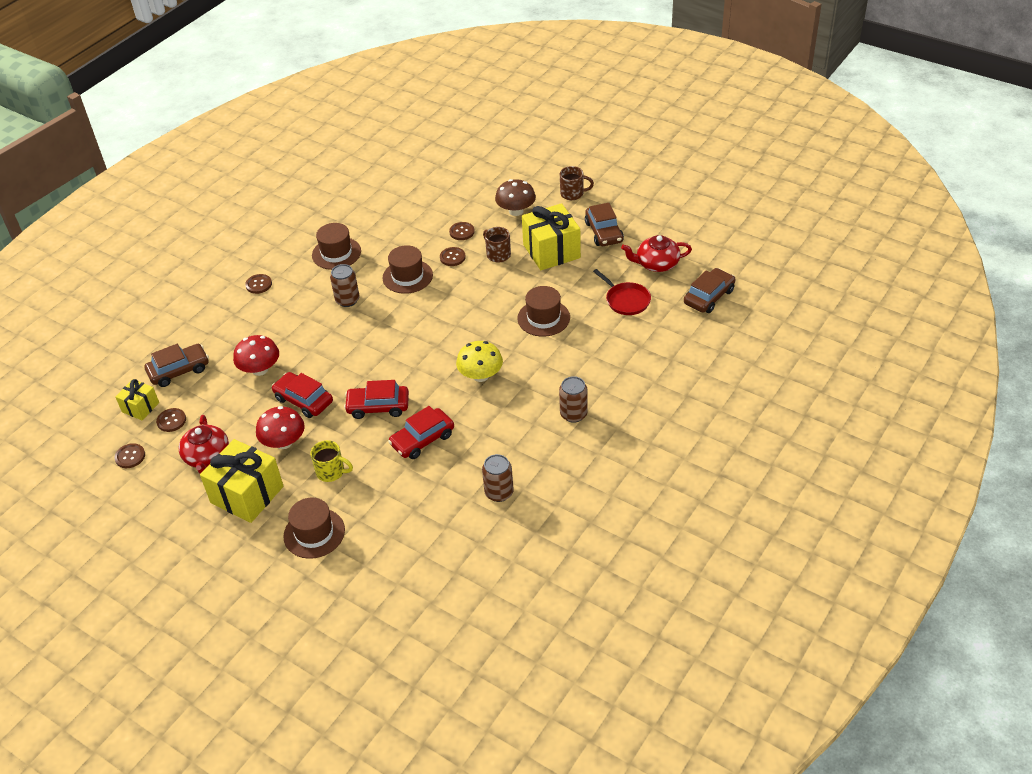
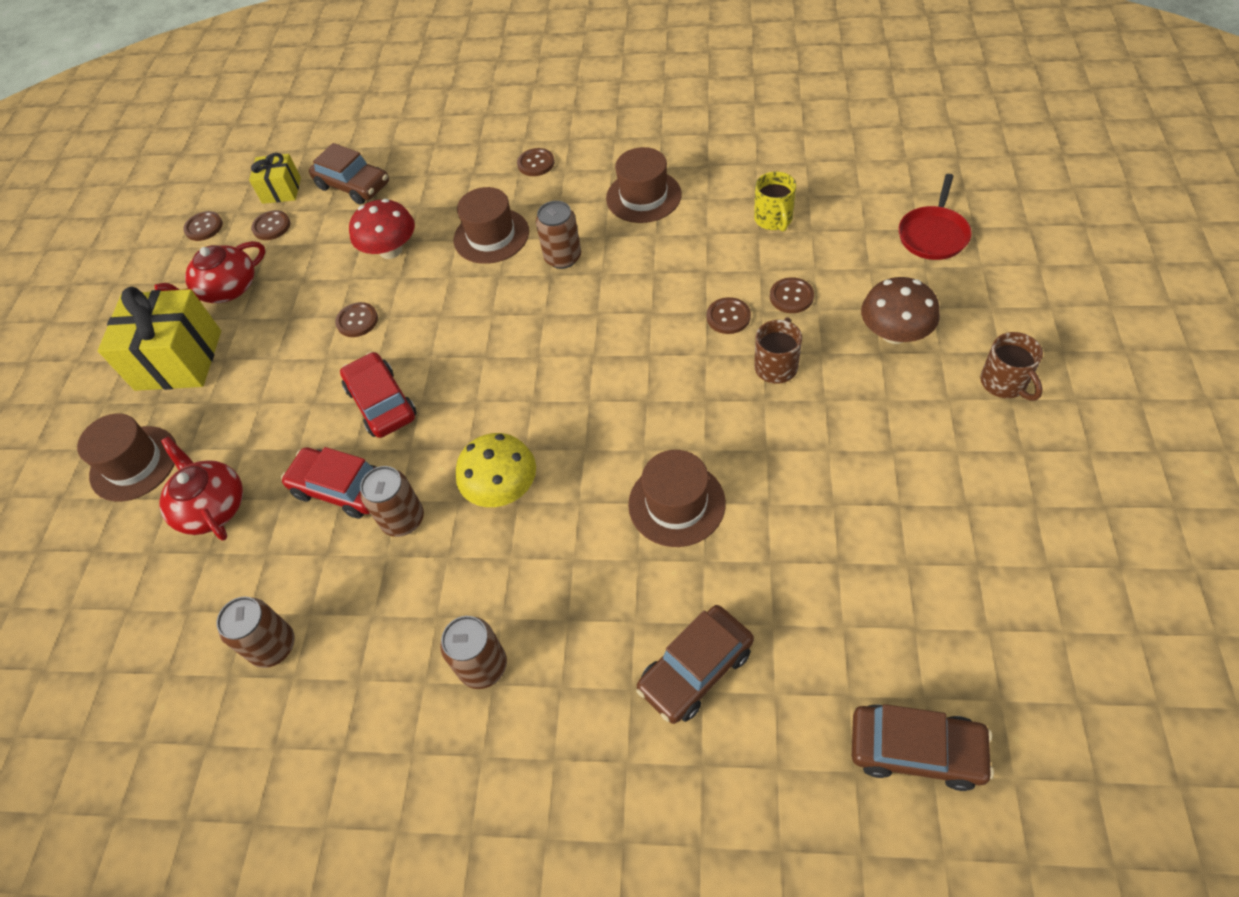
camera: 65 degrees right, 10 degrees up
(284, 442) = (277, 344): red mushroom -> none
(303, 400) = (357, 321): red car -> brown button
(331, 472) = (244, 421): yellow mug -> yellow mug (773, 219)
(407, 276) = (651, 291): brown hat -> brown hat (491, 236)
(465, 419) = (403, 519): none -> brown can
(551, 251) = (839, 430): yellow gift -> none
(604, 232) = (948, 479): brown car -> brown car (696, 669)
(626, 300) = (802, 605): red pan -> red pan (933, 235)
(656, 264) = (935, 606): red teapot -> red teapot (212, 507)

